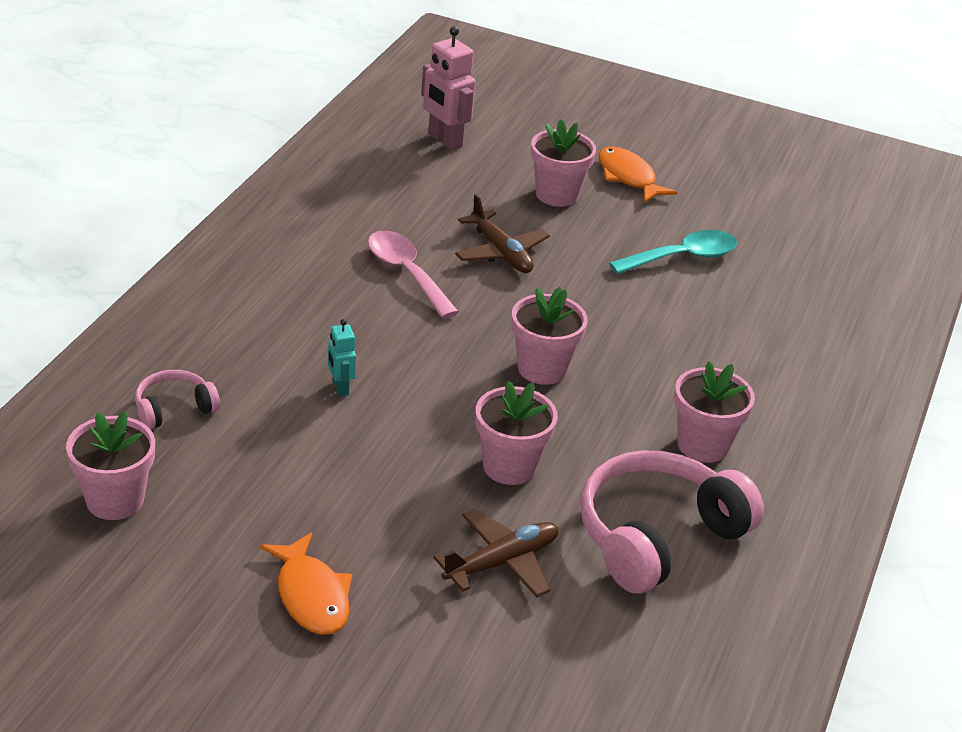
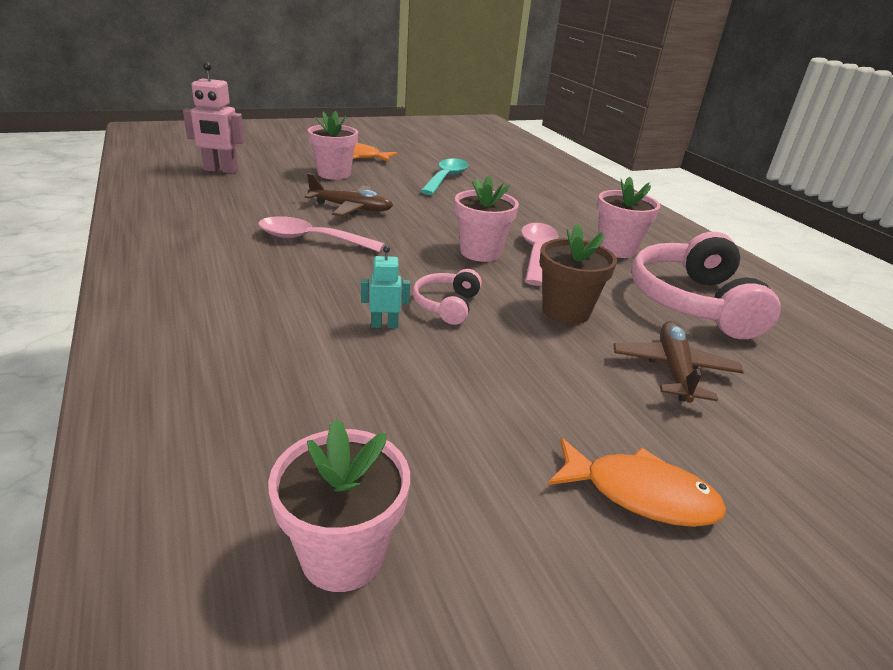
camera: 45 degrees left, 5 degrees down
(174, 409) = (271, 420): pink headphones -> pink headphones (447, 305)
(340, 388) = (384, 325): turquoise robot -> turquoise robot turned 150 degrees clockwise
(509, 466) = (565, 311): pink flower pot -> brown flower pot
(600, 400) = (536, 253): none -> pink spoon

